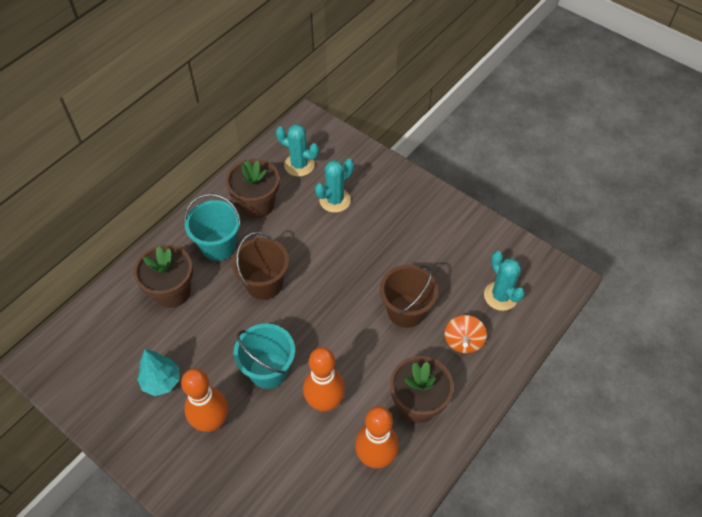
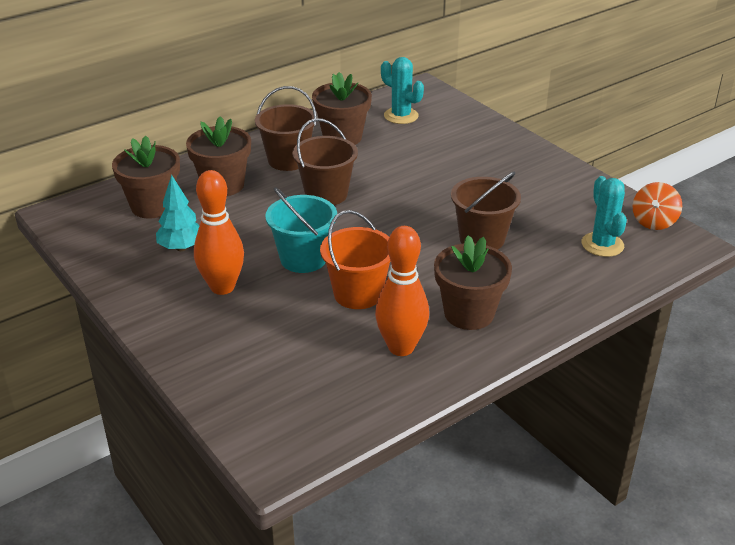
camera: 15 degrees right, 20 degrees down
(119, 333) = (153, 206): none -> brown flower pot
(218, 246) = (288, 160): turquoise bucket -> brown bucket
(325, 402) = (358, 294): orange bowling pin -> orange bucket
(335, 200) = (431, 146): turquoise cactus -> none
(463, 341) = (543, 273): orange spinning top -> orange spinning top (653, 222)

